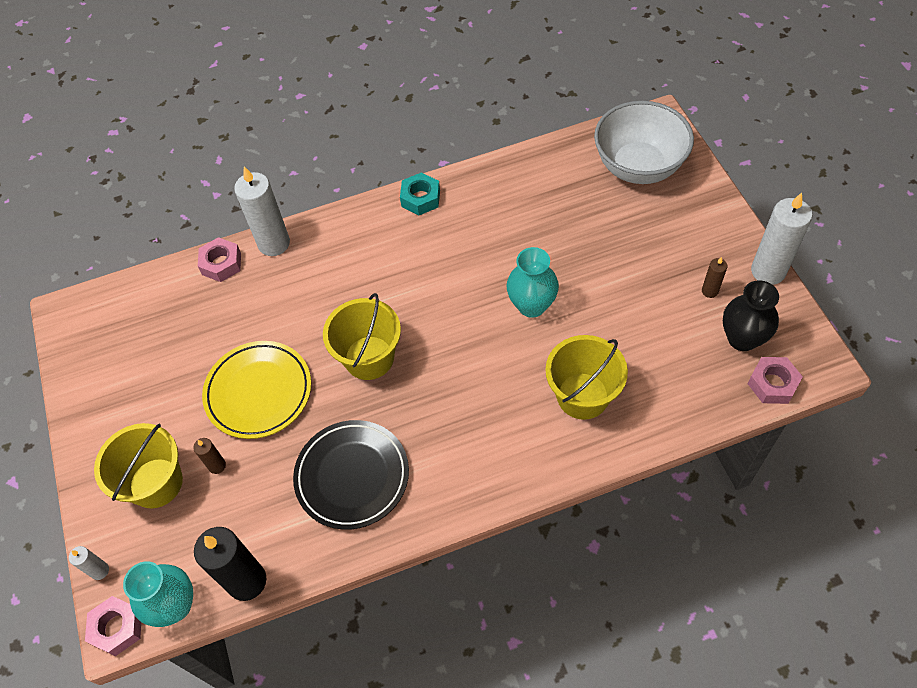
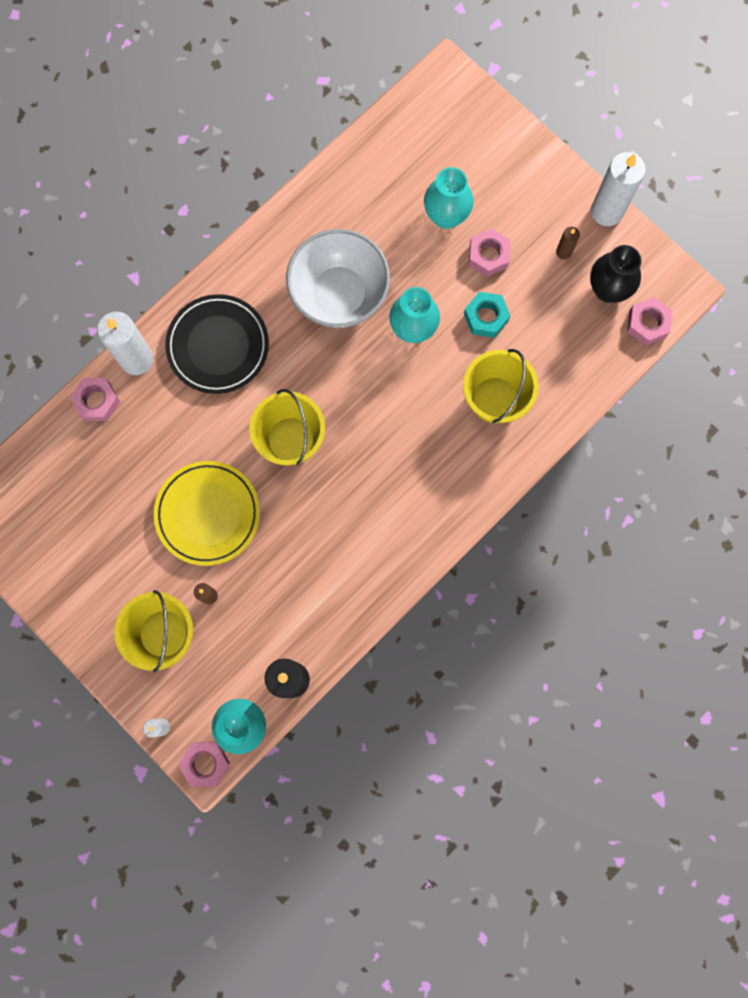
camera: 30 degrees left, 20 degrees up
(352, 476) = (333, 555): black plate -> black plate (218, 346)
(420, 198) = (255, 254): turquoise nut -> turquoise nut (486, 317)
(607, 225) = (446, 216): none -> turquoise vase
(633, 269) = (488, 255): none -> pink nut
(638, 166) = (449, 139): white bowl -> white bowl (339, 295)

